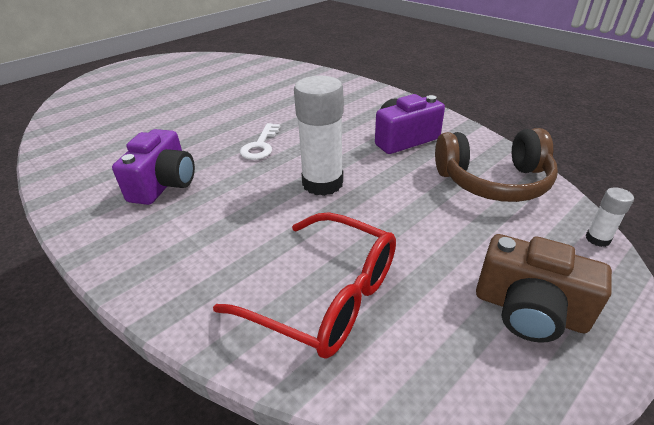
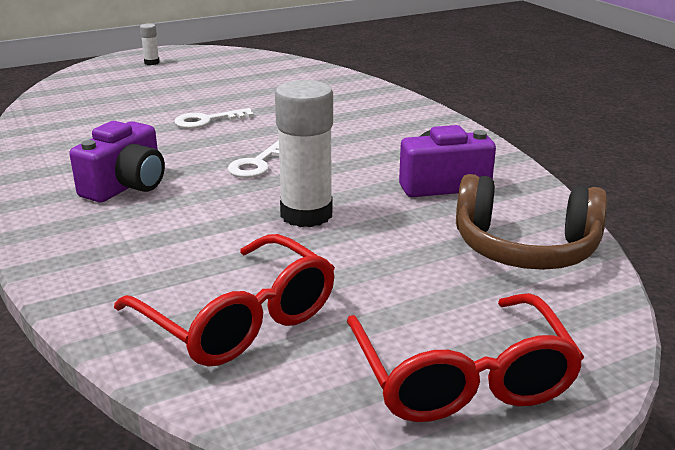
camera: 15 degrees right, 10 degrees down
(201, 115) = (207, 120): none -> white key
(529, 310) = (462, 378): brown camera -> red glasses
(597, 239) = (612, 330): white glue stick -> white glue stick (152, 62)

